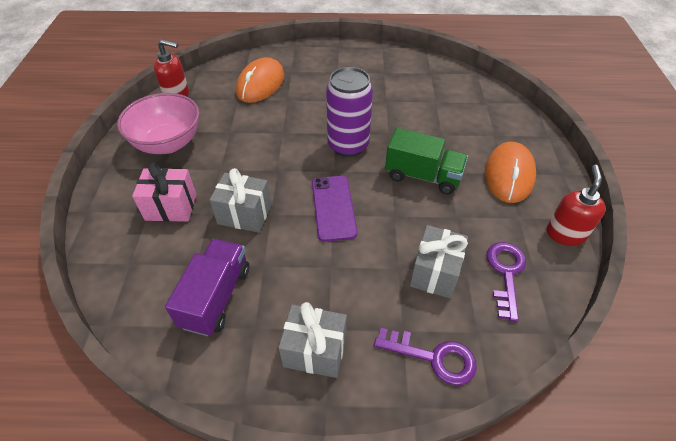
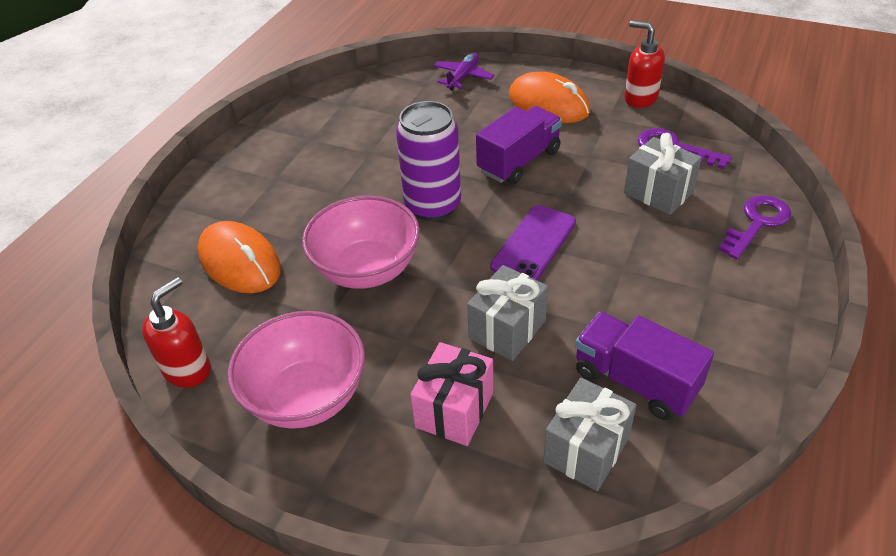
camera: 65 degrees left, 5 degrees down
(274, 134) = (367, 269): none -> pink bowl
(315, 350) = (732, 306): grey gift -> grey gift (586, 450)
(333, 208) = (534, 244): purple phone -> purple phone turned 75 degrees counterclockwise
(422, 176) = (519, 161): green truck -> purple truck
(506, 118) = (463, 77): none -> purple plane

